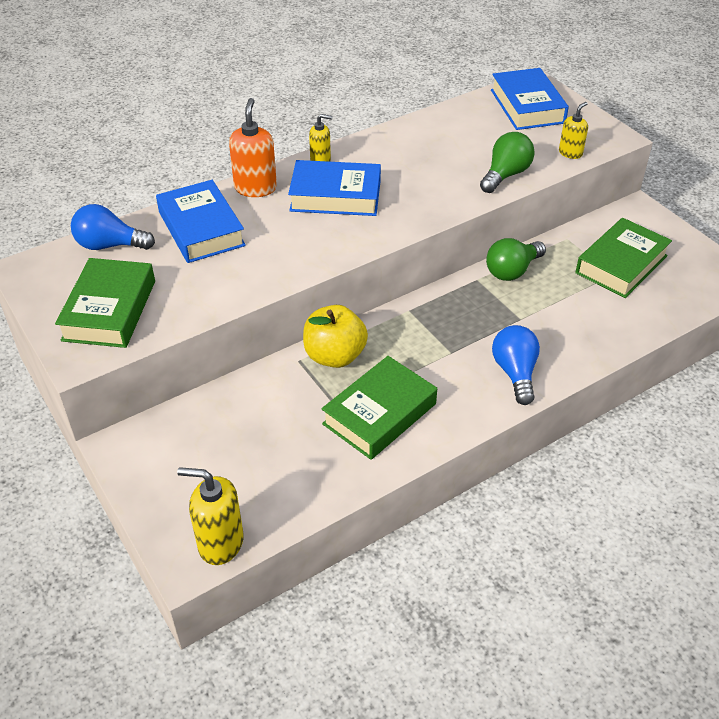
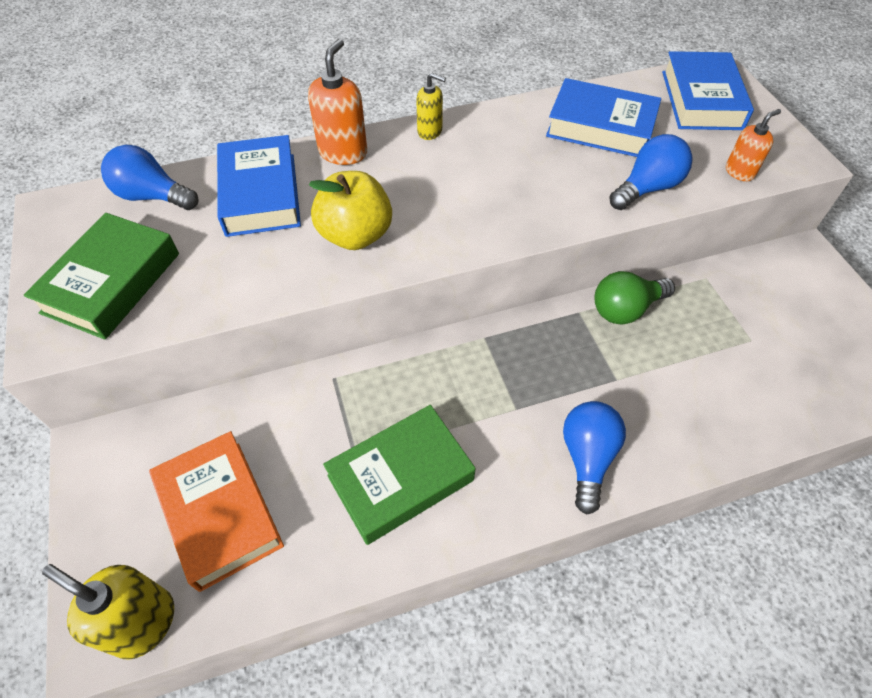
camera: 15 degrees right, 10 degrees up
(247, 465) = (220, 513): none -> orange book
(335, 196) = (430, 179): blue book -> blue book (600, 127)
(335, 356) = (376, 381): yellow apple -> yellow apple (355, 235)
(505, 175) = (647, 188): green light bulb -> blue light bulb
(570, 153) = (739, 172): yellow soap dispenser -> orange soap dispenser
(621, 264) = (767, 328): green book -> none

